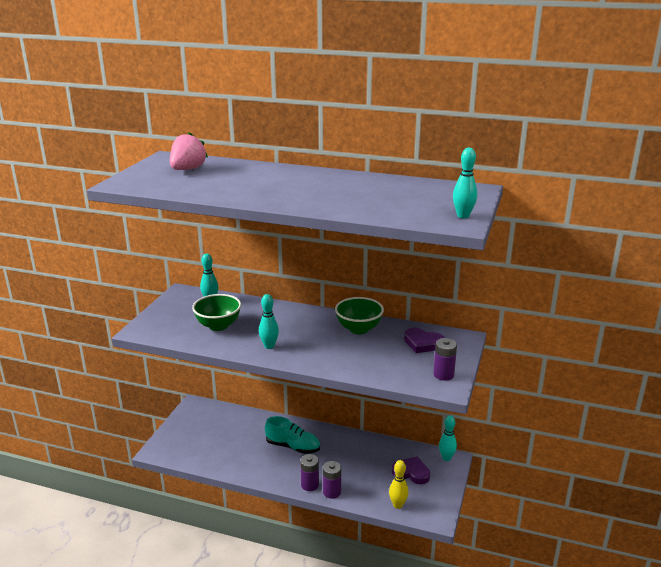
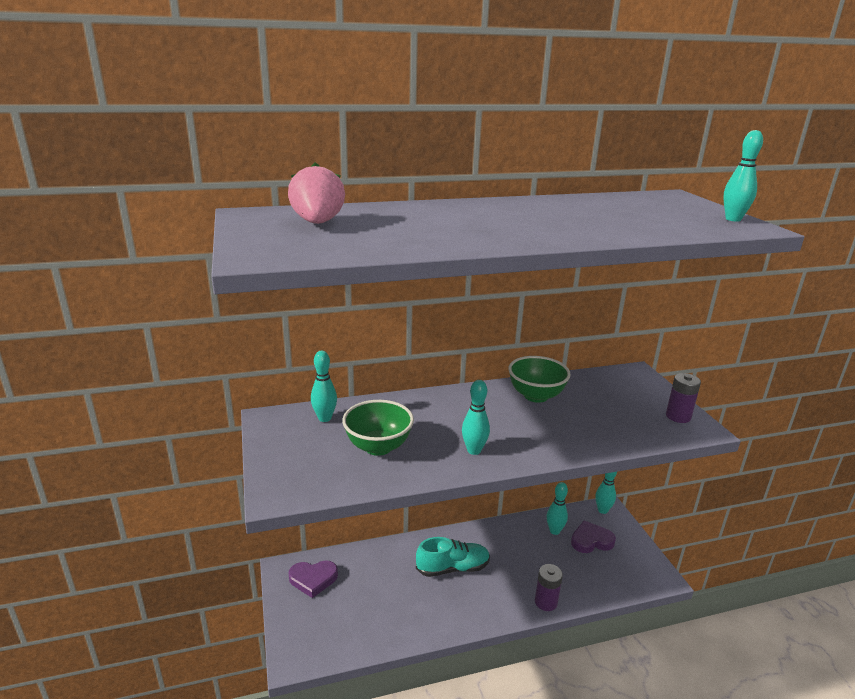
camera: 35 degrees left, 0 degrees up
(310, 485) = (516, 605): purple battery -> none
(390, 455) = (554, 531): none -> turquoise bowling pin
(398, 505) = (617, 582): yellow bowling pin -> none
(423, 343) = (613, 390): purple heart -> purple heart (313, 579)

